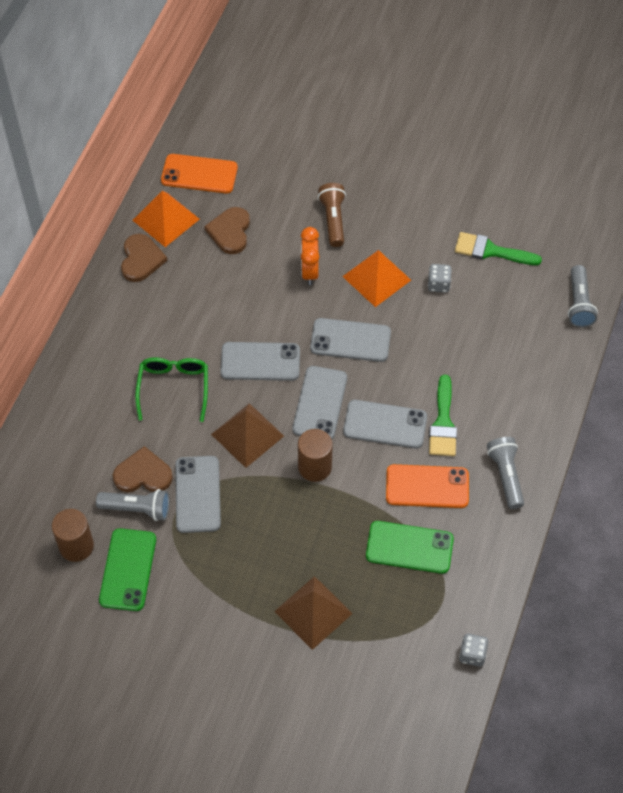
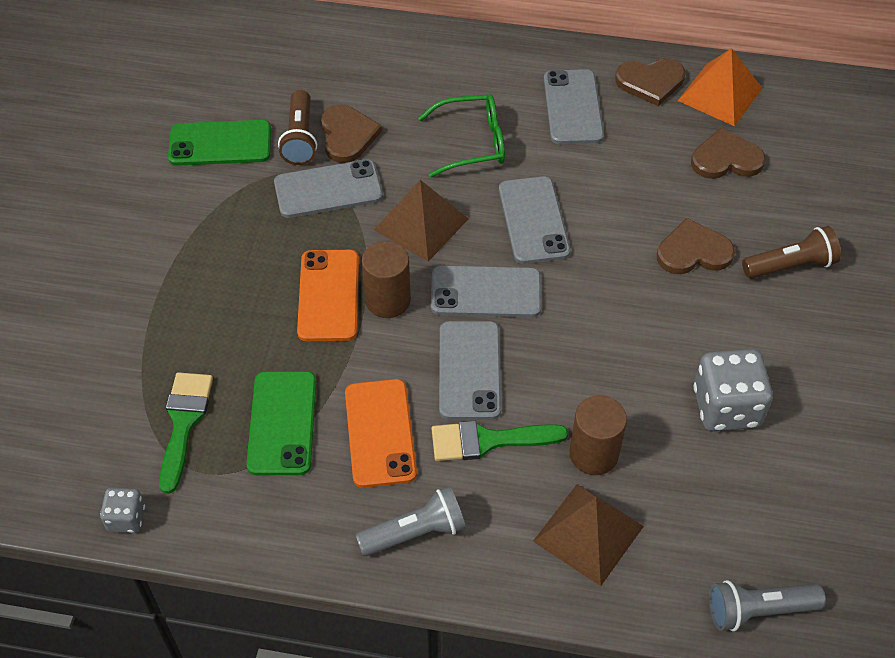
camera: 80 degrees right, 5 degrees down
(76, 546) = (245, 95): brown cylinder -> brown cylinder (593, 454)
(137, 509) = (300, 138): grey flashlight -> brown flashlight
(199, 174) = (805, 114): orange phone -> orange phone (328, 295)
(309, 271) = (693, 251): orange clock -> brown heart
(313, 612) = (178, 328): brown pyramid -> brown pyramid (588, 533)
(350, 340) = (595, 312): grey phone -> grey phone (572, 107)
(376, 278) = (710, 329): orange pyramid -> none
(438, 284) = (726, 407): grey dice -> grey dice, size x1.85
(491, 251) = (814, 470): green brush -> green brush (184, 422)

